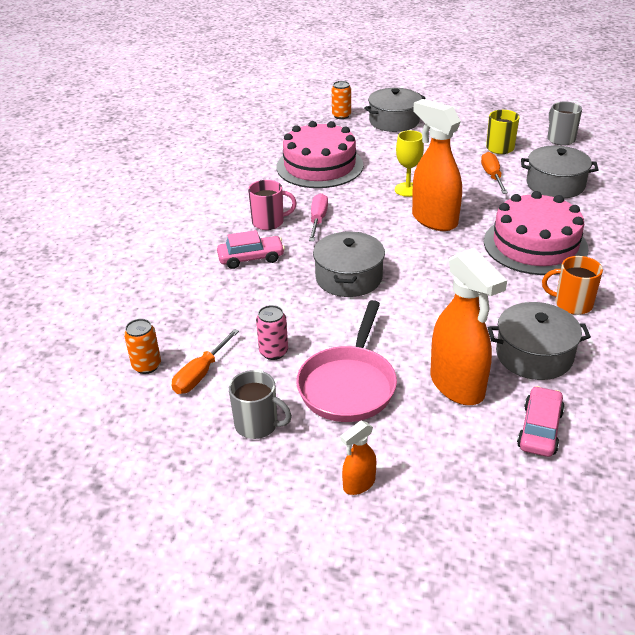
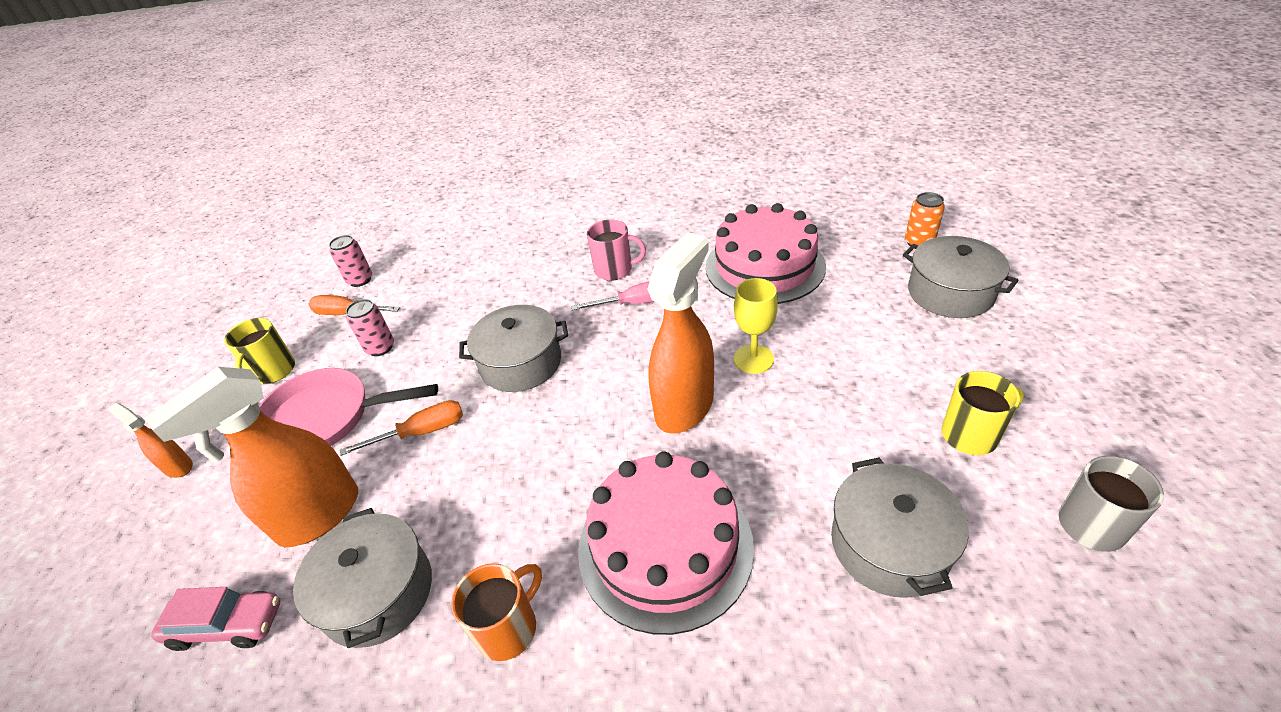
camera: 75 degrees right, 5 degrees up
(146, 366) = (360, 280): orange can -> pink can
(251, 258) = (539, 281): pink car -> none
(257, 425) = (274, 371): grey mug -> yellow mug
(269, 222) = (614, 270): pink mug -> pink mug turned 60 degrees counterclockwise
(492, 176) = (858, 445): orange screwdriver -> orange screwdriver (422, 432)
(572, 304) = (508, 628): orange mug -> orange mug turned 45 degrees clockwise

